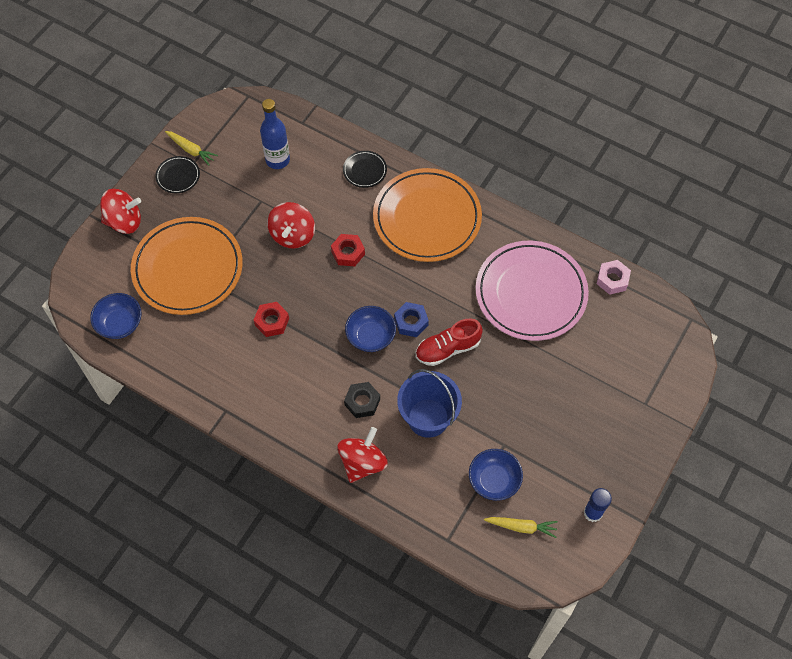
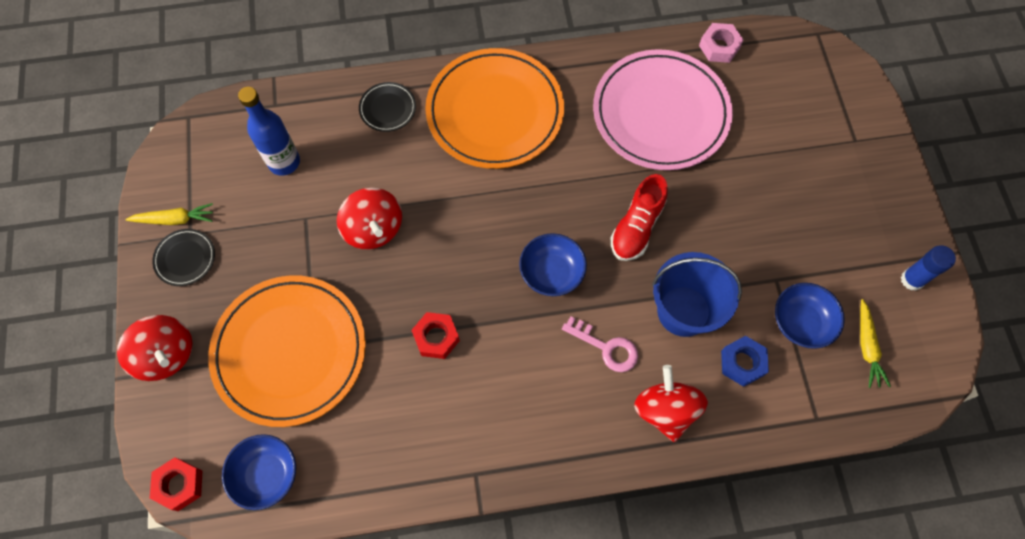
camera: 40 degrees left, 5 degrees up
(124, 221) = (166, 355): red spinning top -> red spinning top turned 90 degrees clockwise
(348, 253) = (448, 205): red nut -> red nut (179, 485)
(362, 402) = (606, 347): black nut -> pink key
(411, 322) = (577, 227): blue nut -> blue nut (742, 363)
(521, 527) = (867, 347): yellow carrot -> yellow carrot turned 120 degrees clockwise

